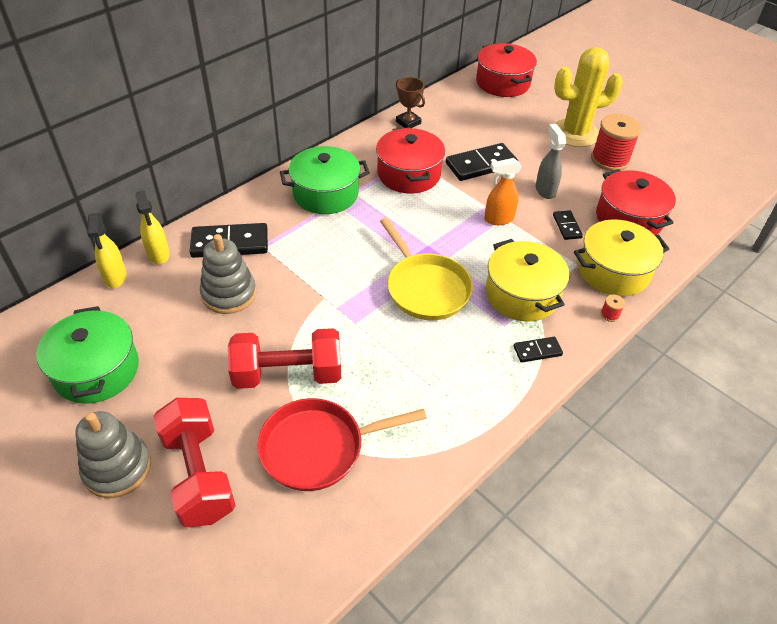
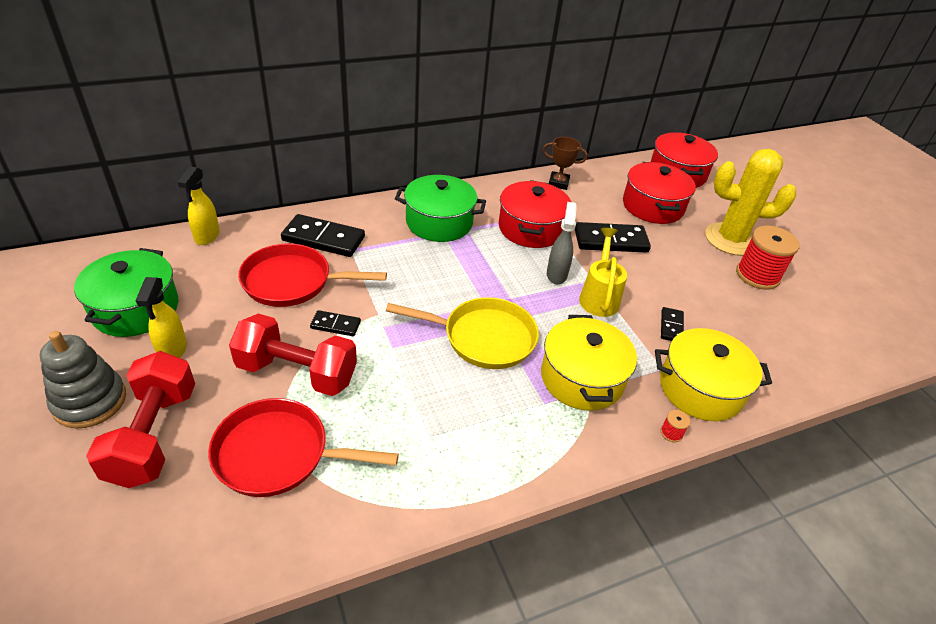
camera: 20 degrees right, 5 degrees down
(158, 255) = (256, 229): yellow spray bottle -> yellow spray bottle (172, 351)
(229, 294) = (293, 282): grey stacking toy -> red pan
(408, 122) = (558, 183): brown trophy -> brown trophy turned 60 degrees counterclockwise
(425, 288) = (483, 337): yellow pan -> yellow pan turned 75 degrees counterclockwise
(498, 219) = (599, 296): orange spray bottle -> yellow watering can
(537, 351) = (566, 442): black domino -> black domino (335, 325)
(545, 190) = (666, 284): grey spray bottle -> grey spray bottle (556, 274)
(628, 218) = (748, 340): red pot -> red pot (653, 206)

